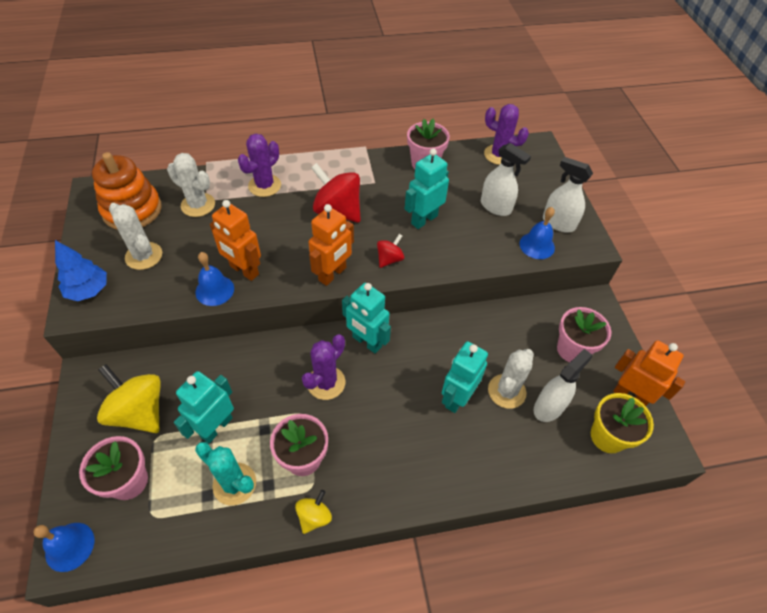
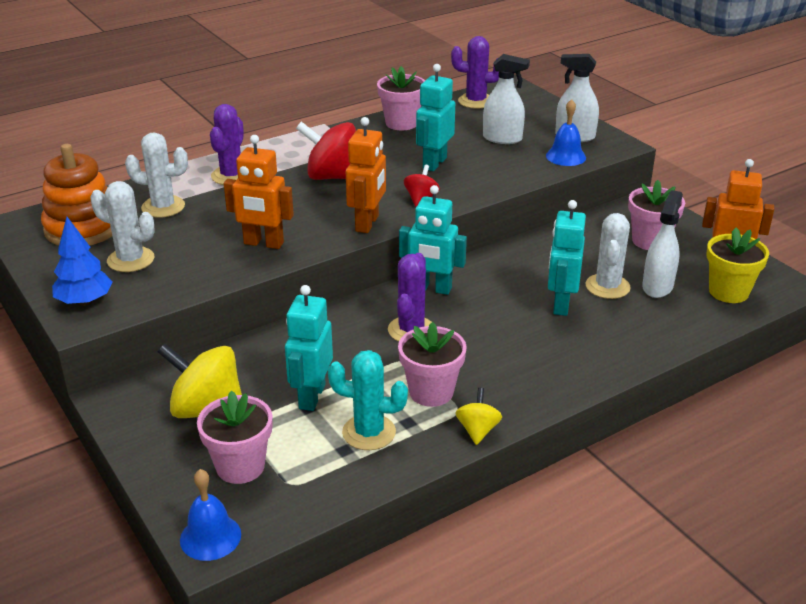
camera: 20 degrees left, 20 degrees down
(214, 290) = (241, 265): blue bell -> none

